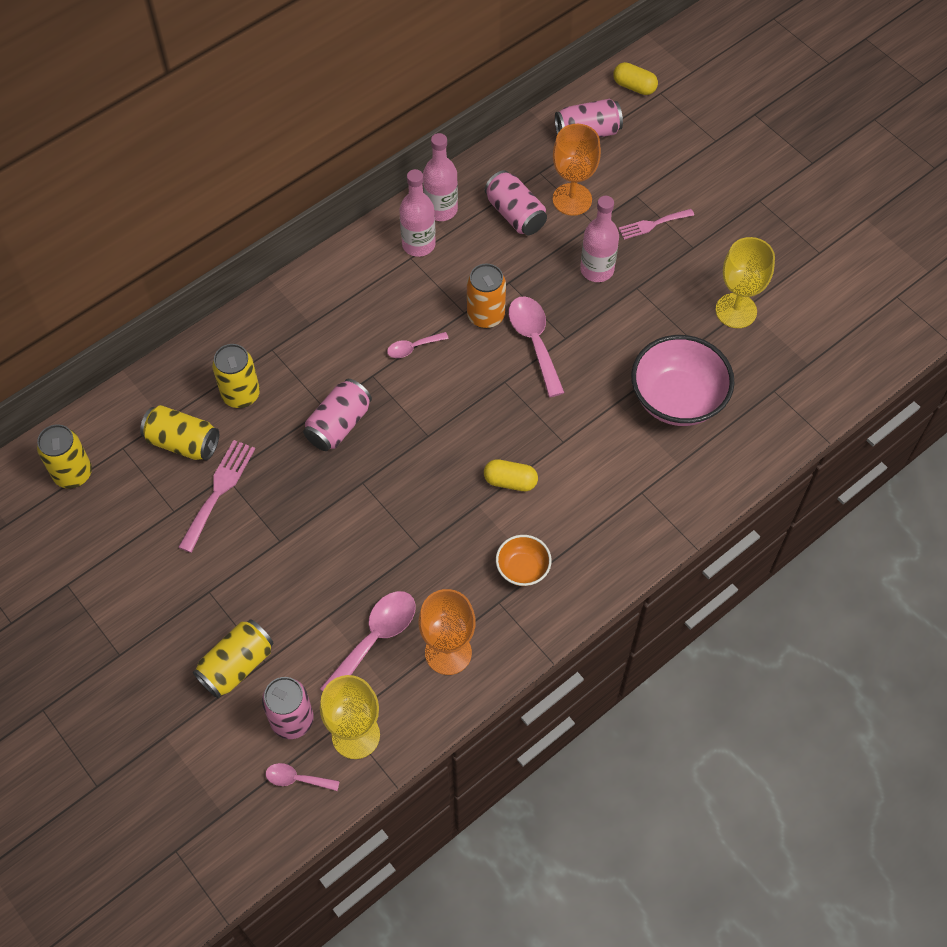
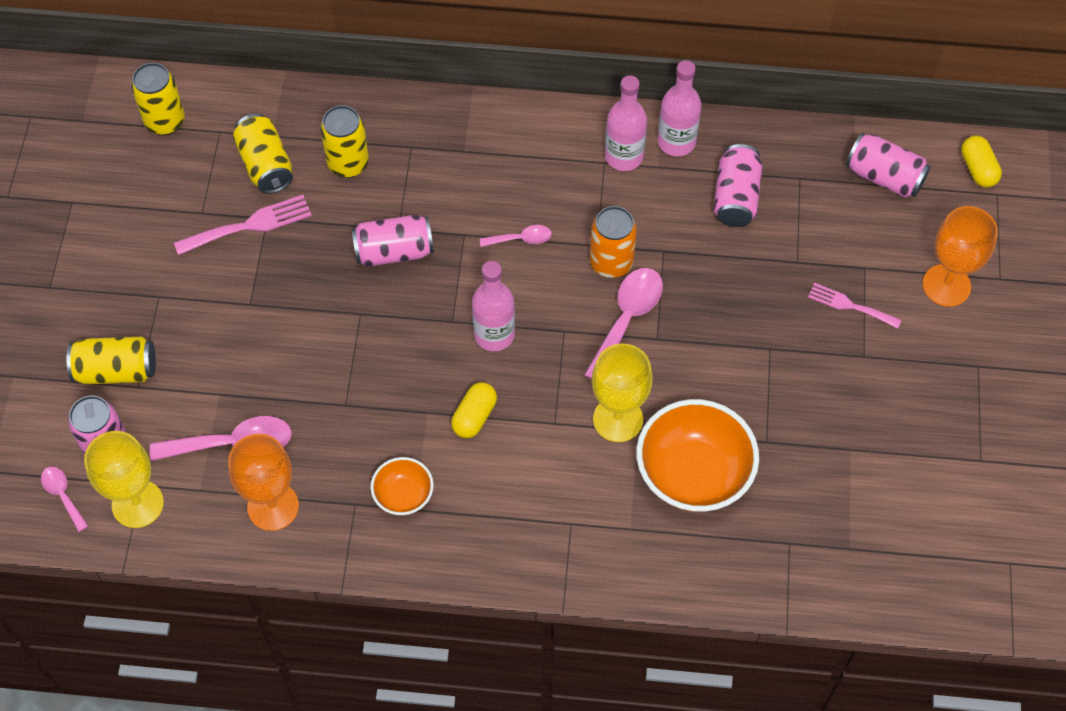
camera: 45 degrees right, 0 degrees up
(412, 348) = (521, 239): pink spoon -> pink spoon turned 150 degrees clockwise
(510, 481) = (474, 416): yellow capsule -> yellow capsule turned 60 degrees clockwise
(572, 199) = (801, 225): orange goblet -> orange goblet (946, 285)
(597, 270) = (752, 303): pink bottle -> pink bottle (494, 335)
(677, 399) = (693, 474): pink bowl -> orange bowl
(736, 311) = (837, 444): yellow goblet -> yellow goblet (618, 419)

